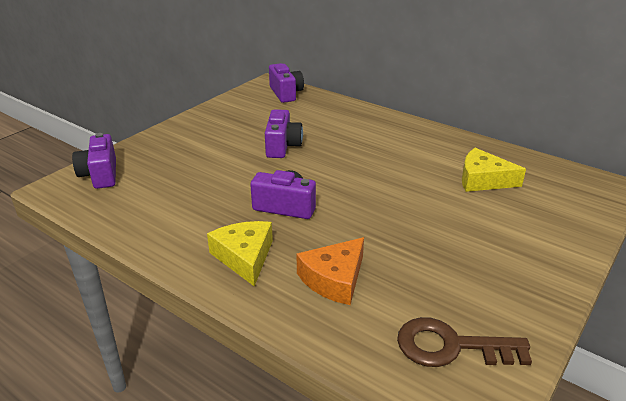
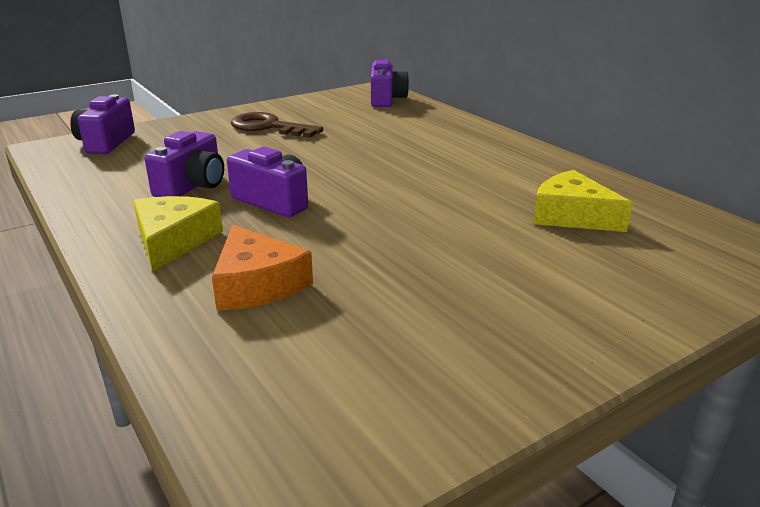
camera: 20 degrees right, 5 degrees down
(282, 146) = (331, 145): purple camera -> purple camera (192, 186)
(334, 279) = (257, 284): orange cheese -> orange cheese turned 90 degrees counterclockwise
(451, 346) = (339, 396): brown key -> brown key (269, 127)

